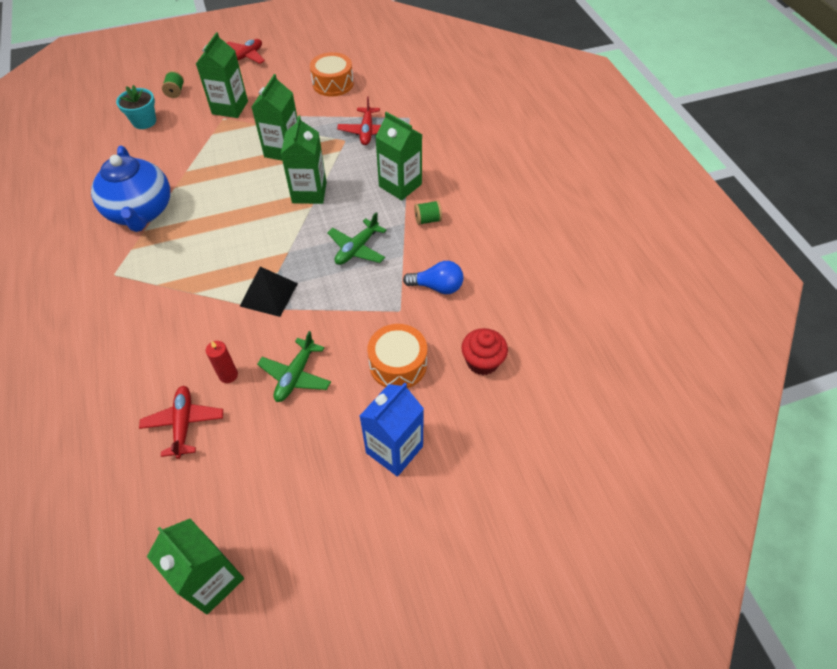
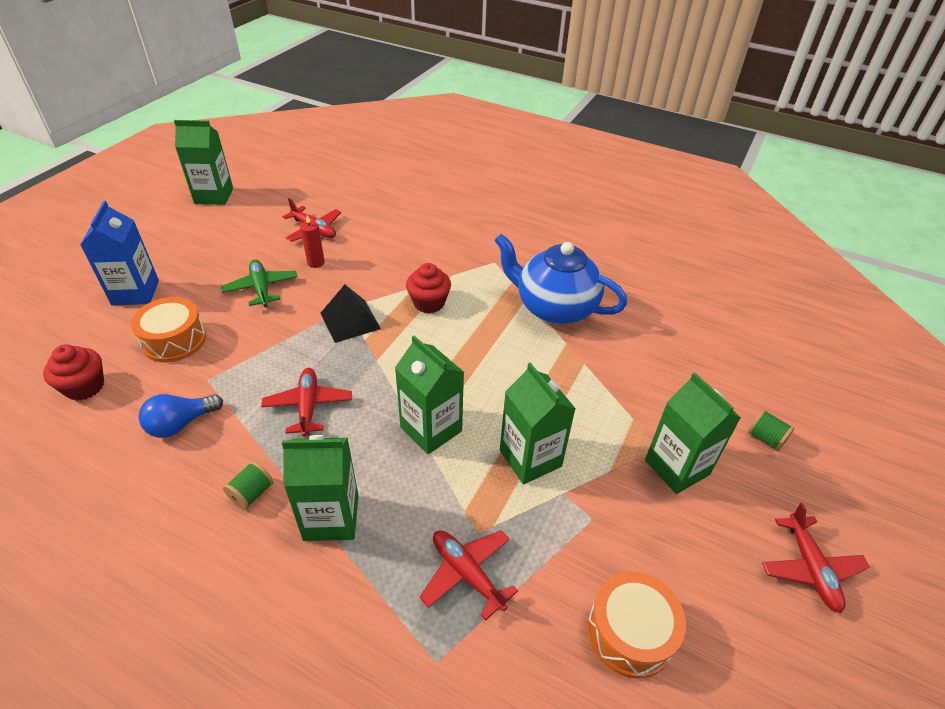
camera: 135 degrees right, 10 degrees down
(144, 121) = (717, 380): turquoise flower pot -> none
(204, 272) = (429, 303): none -> red cupcake
(357, 249) = (308, 406): green plane -> red plane

